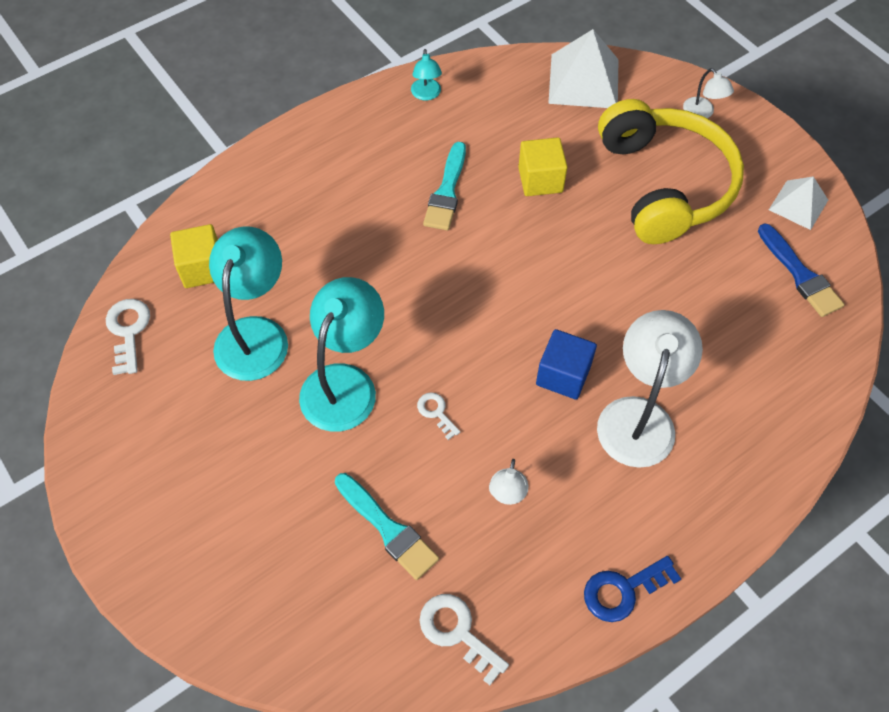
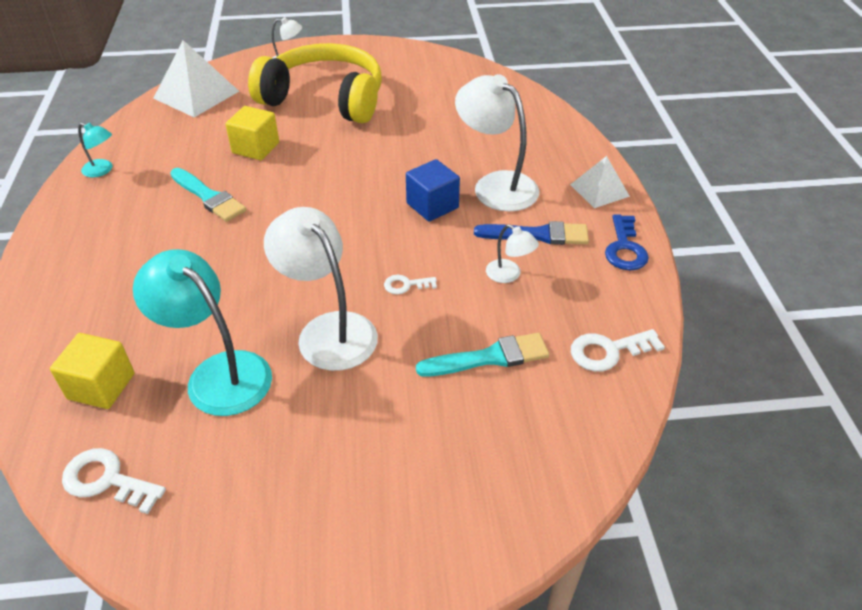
camera: 60 degrees left, 15 degrees down
(345, 383) = (328, 330): turquoise lamp -> white lamp
(798, 204) = (399, 59): white pyramid -> white pyramid (599, 190)
(800, 274) = (449, 79): blue brush -> blue brush (537, 235)

